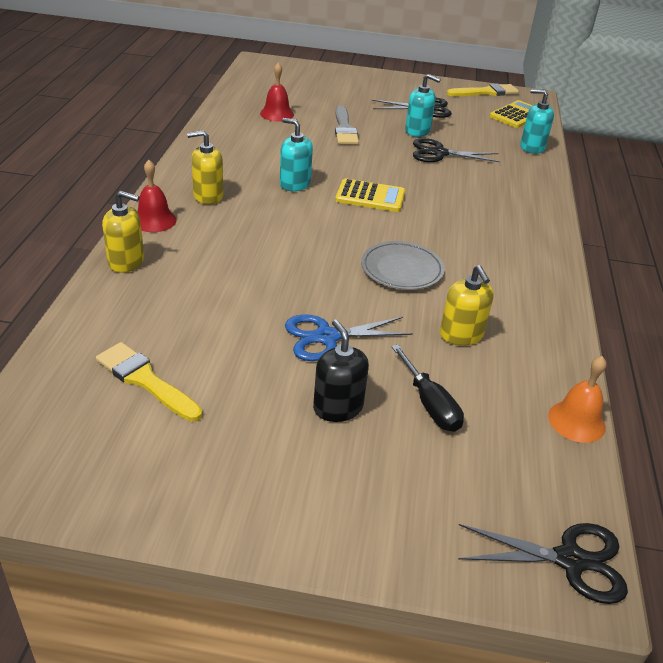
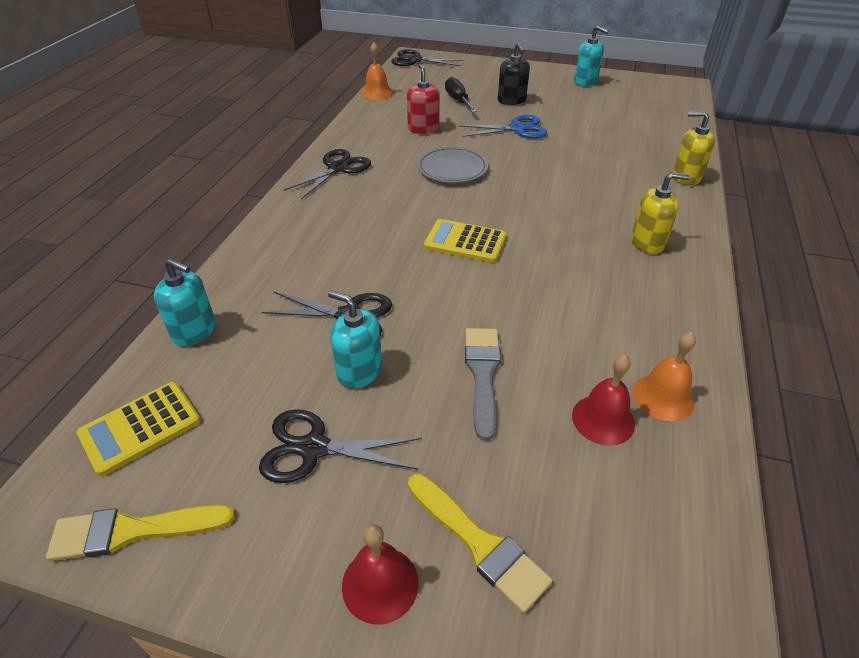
camera: 170 degrees left, 5 degrees up
(145, 380) = (626, 113): yellow brush -> yellow brush (479, 543)
(154, 220) = (687, 214): red bell -> red bell (380, 584)
(239, 120) = (663, 397): none -> orange bell
(295, 184) = (553, 259): turquoise soap dispenser -> turquoise soap dispenser (585, 81)
(461, 335) = (423, 128): yellow soap dispenser -> red soap dispenser
(531, 268) = (338, 168): none -> black scissors

